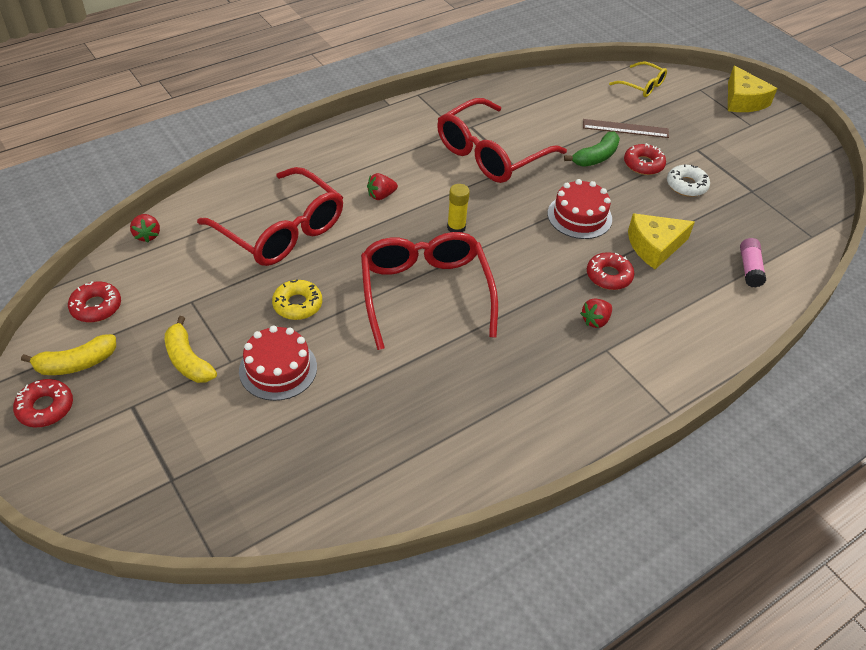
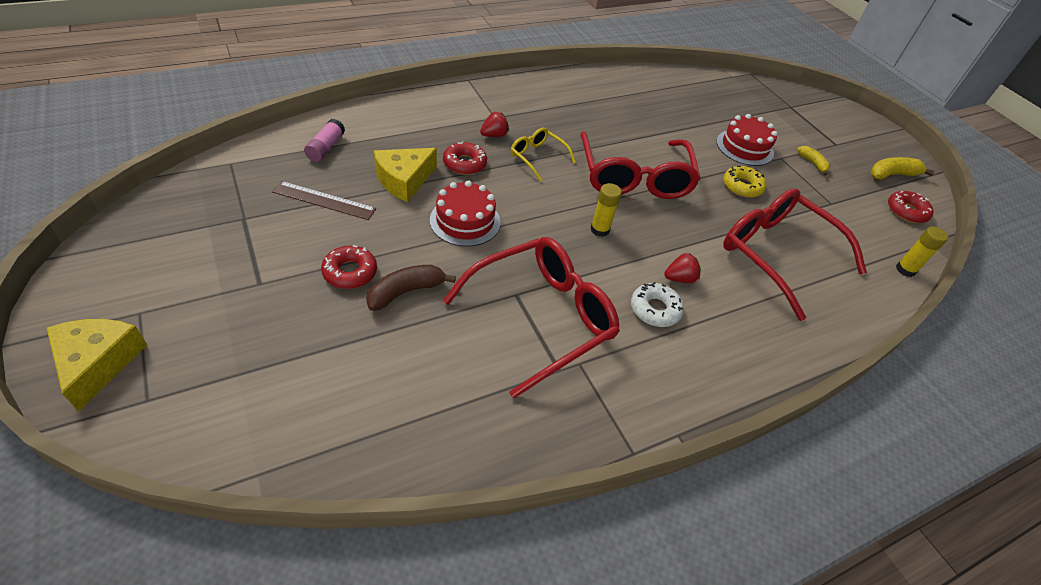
camera: 175 degrees left, 0 degrees up
(45, 407) = (893, 153): red donut -> none
(147, 235) = (905, 270): red strawberry -> yellow glue stick
(188, 360) = (812, 163): yellow banana -> yellow banana, size x0.64
(596, 157) = (406, 292): green banana -> brown banana
(625, 128) = (335, 333): brown ruler -> brown ruler (324, 200)
(642, 86) = (243, 423): yellow glasses -> yellow glasses (537, 157)
(654, 246) = (404, 180): yellow cheese -> yellow cheese turned 150 degrees clockwise
(686, 185) = (317, 236): white donut -> white donut (655, 309)

